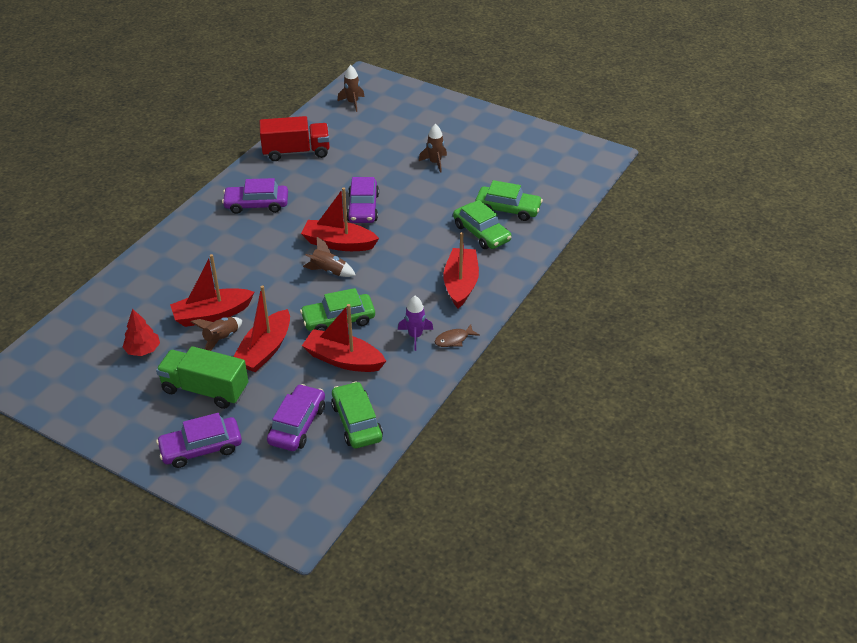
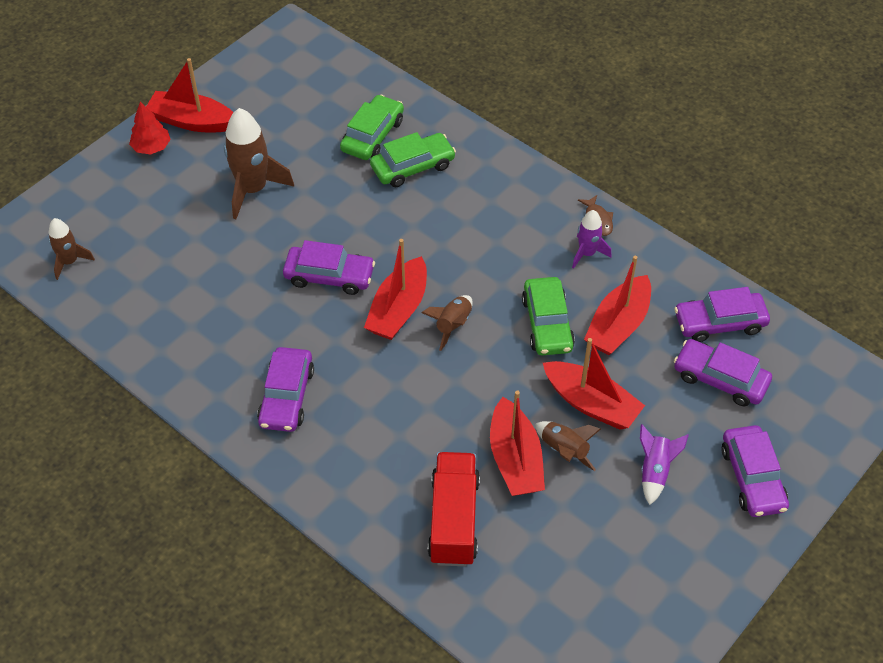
camera: 80 degrees left, 10 degrees up
(143, 350) = (573, 542): red tree -> red tree (152, 147)
(205, 390) = (655, 471): green truck -> purple rocket
(296, 152) = (172, 340): red truck -> red truck (453, 520)
(357, 422) = (719, 323): green car -> purple car
(435, 162) = (253, 189): brown rocket -> brown rocket, size x1.77
(461, 284) = (503, 200): red boat -> red boat (192, 121)

